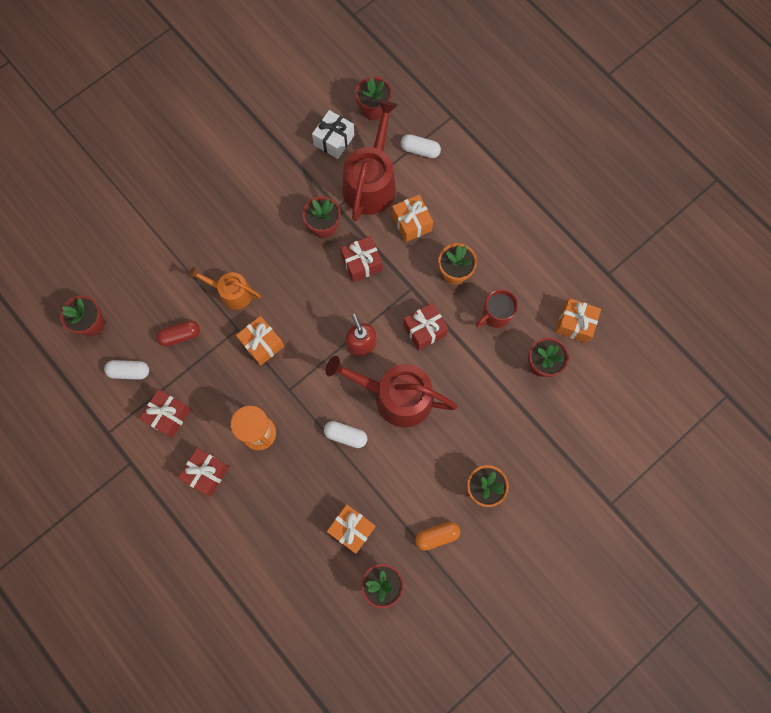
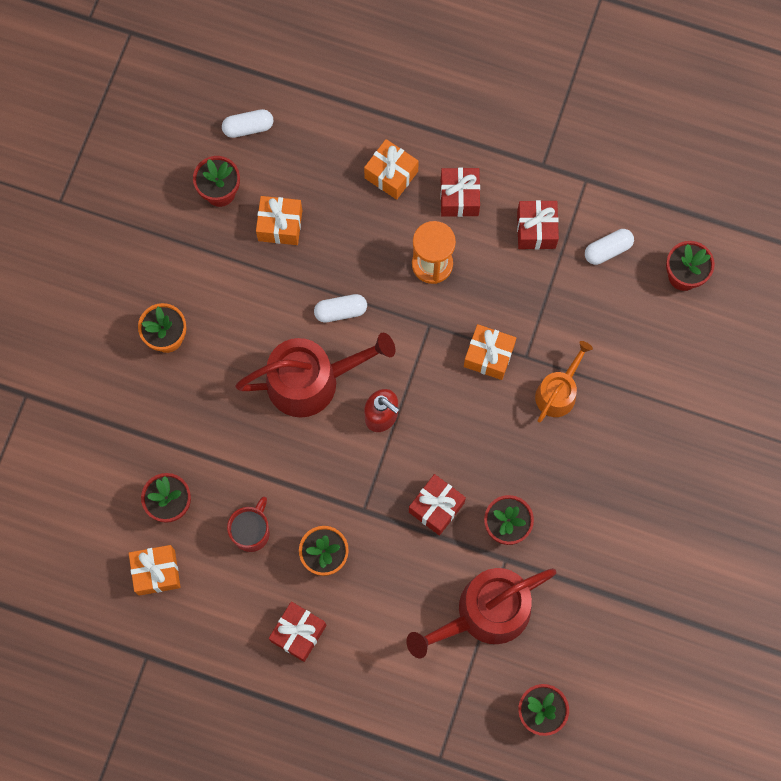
camera: 150 degrees right, 0 degrees up
(180, 335) = (581, 316): red capsule -> none
(231, 293) = (558, 392): orange watering can -> orange watering can turned 45 degrees counterclockwise
(334, 140) = (562, 642): white gift -> none
(371, 182) = (485, 613): red watering can -> red watering can turned 75 degrees clockwise
(411, 223) = (408, 589): orange gift -> orange gift (391, 175)
(420, 150) = (452, 689): white capsule -> white capsule (248, 127)
(424, 330) = (321, 470): red gift -> red gift (298, 633)
(437, 536) = (190, 265): orange capsule -> none

